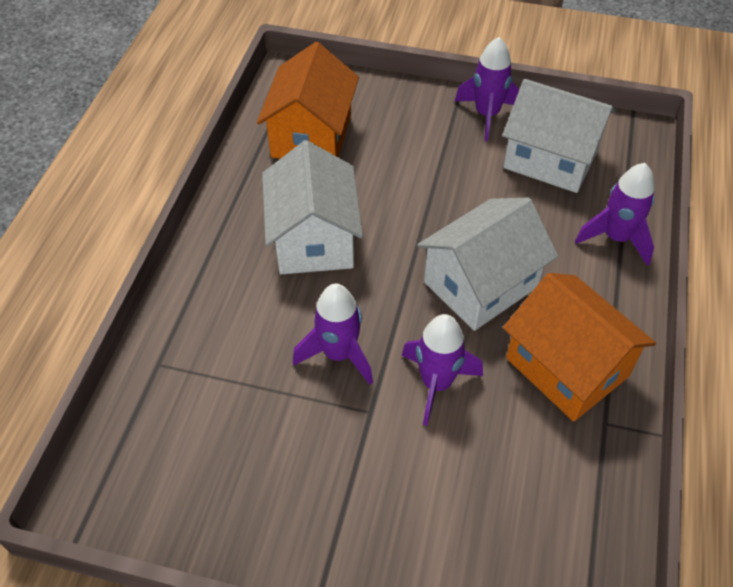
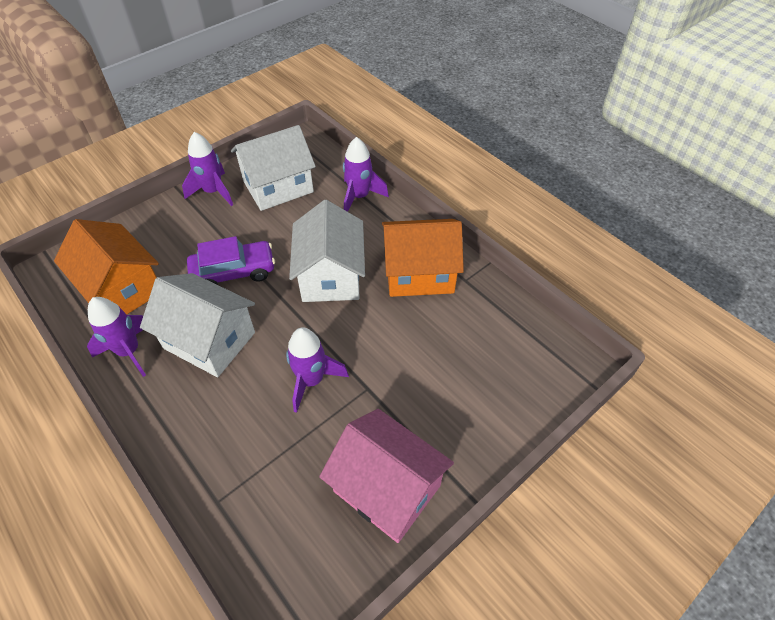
camera: 55 degrees left, 0 degrees up
(269, 505) = (387, 488): none -> pink house
(406, 201) = (234, 272): none -> purple car
(436, 383) = (377, 341): purple rocket -> purple rocket (129, 351)

